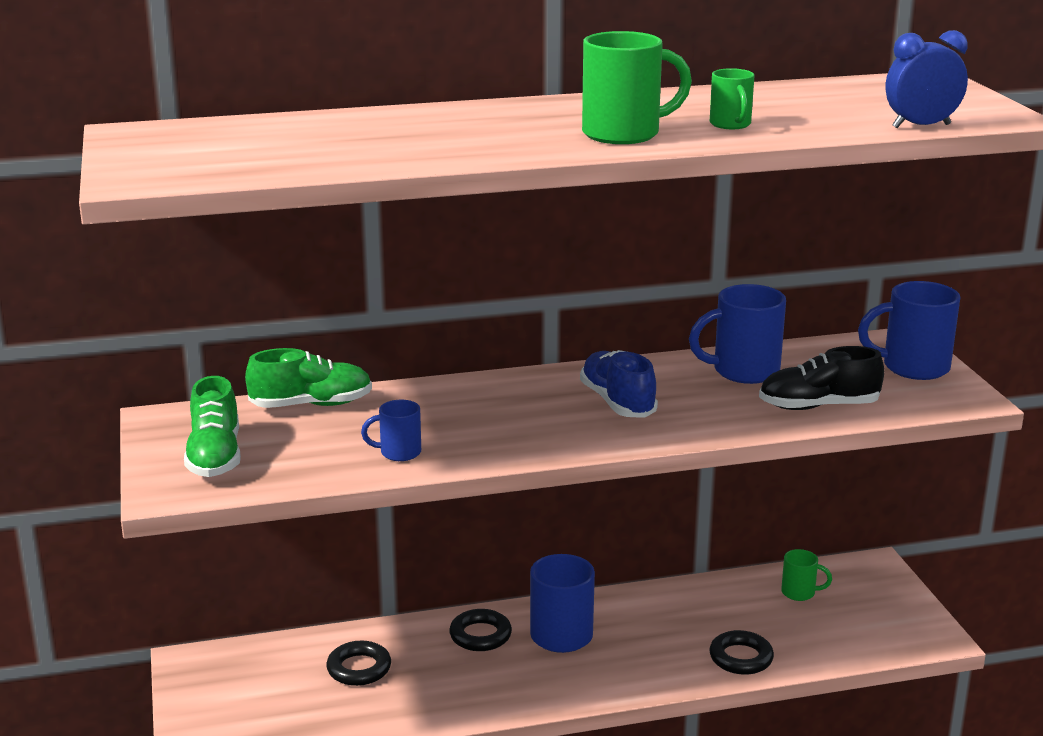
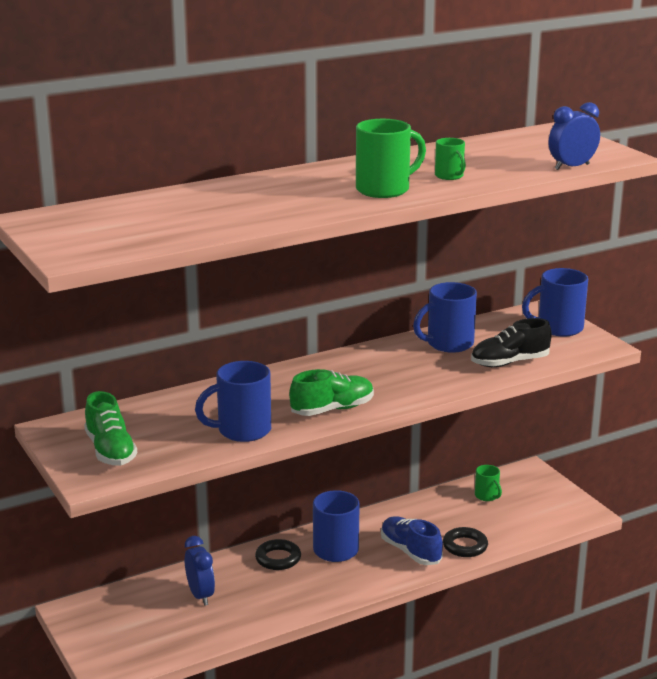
camera: 15 degrees left, 0 degrees up
(311, 405) = (158, 404): green shoe -> green shoe (332, 409)
(359, 668) = (200, 595): black ring -> blue clock
(399, 453) = (242, 431): blue mug -> blue mug, size x1.81
(617, 402) = (374, 376): blue shoe -> blue shoe (410, 551)
(799, 593) = (487, 496): green mug -> green mug turned 60 degrees clockwise

